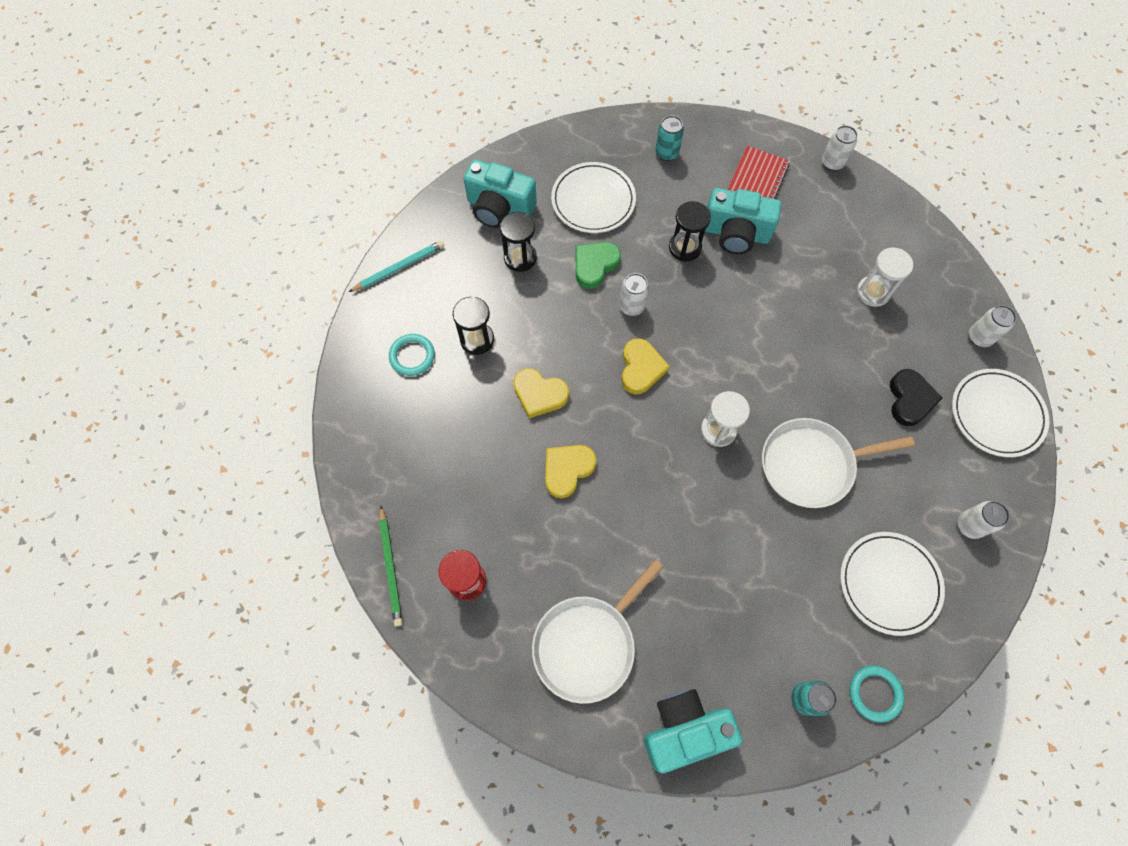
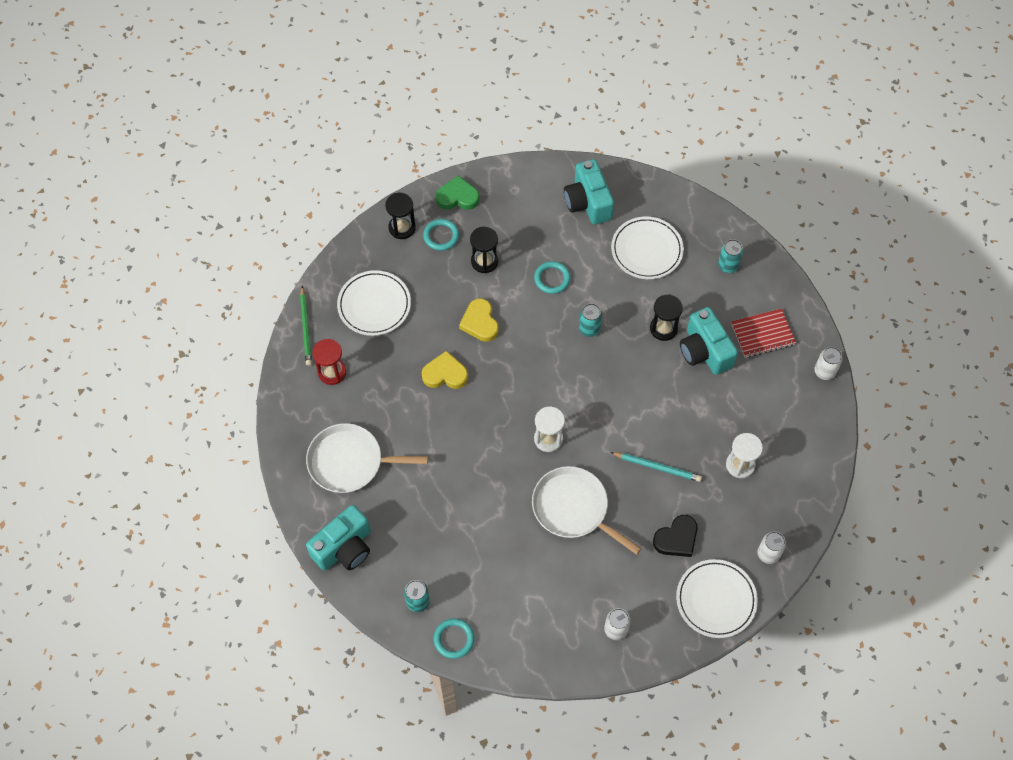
camera: 50 degrees right, 5 degrees down
(391, 567) = (306, 328): green pencil -> green pencil turned 45 degrees counterclockwise
(399, 267) = (492, 182): turquoise pencil -> turquoise pencil (657, 467)
(520, 258) = (563, 241): black hourglass -> black hourglass (402, 228)
(550, 297) = (552, 279): none -> turquoise ring
(595, 265) = (598, 286): green heart -> green heart (457, 197)
(631, 306) = (589, 329): white can -> turquoise can
(641, 368) = (550, 365): yellow heart -> none
(684, 730) = (344, 548): turquoise camera -> turquoise camera turned 105 degrees clockwise
(889, 583) = (532, 605): white plate -> white plate (374, 305)

